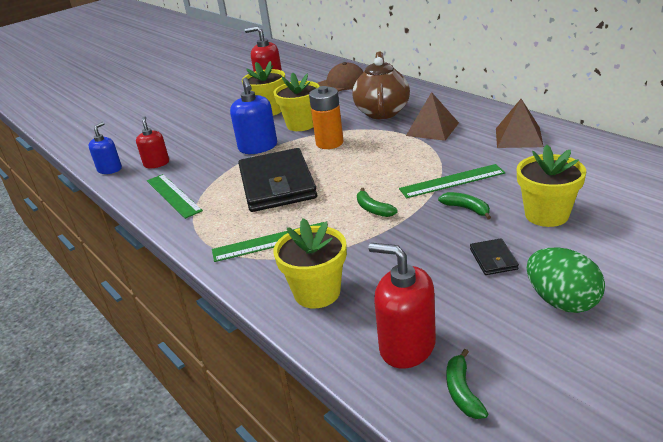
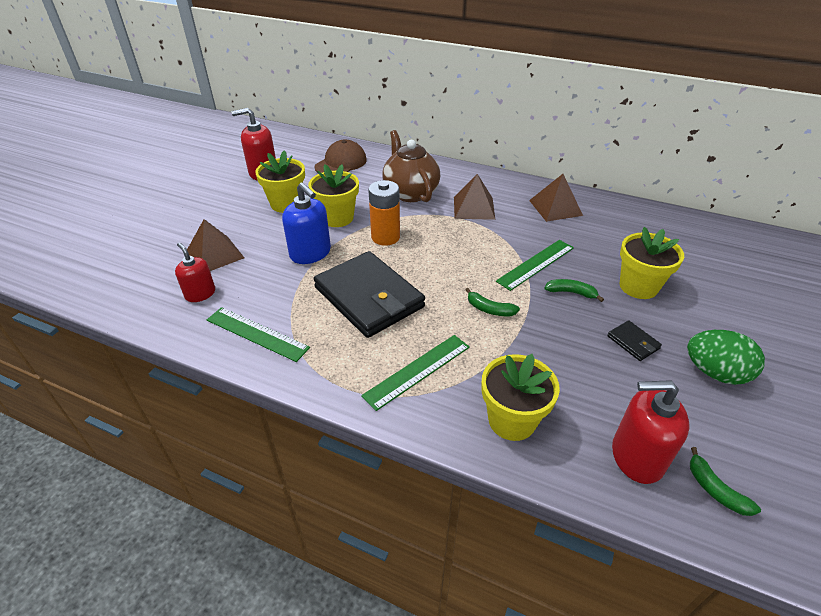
camera: 30 degrees left, 10 degrees up
(110, 169) = (141, 312): blue soap dispenser -> none
(187, 139) = (215, 254): none -> brown pyramid

